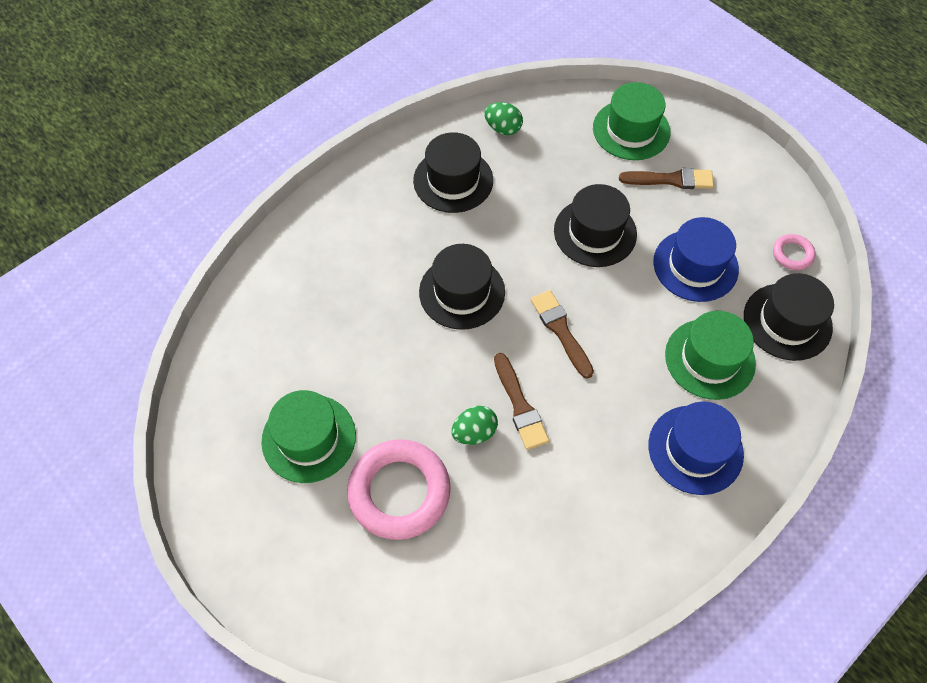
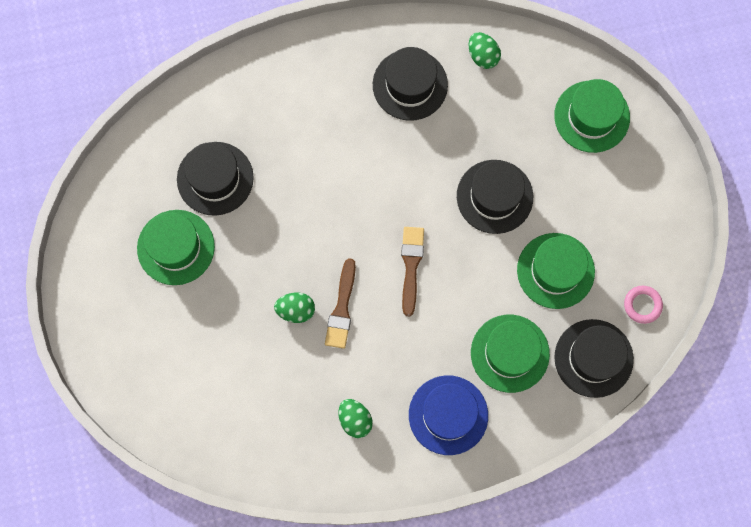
camera: 30 degrees right, 15 degrees up
(399, 492) = (217, 324): pink ring -> none
(462, 292) = (355, 191): black hat -> black hat (215, 178)
(607, 508) = (355, 420): none -> green egg
(671, 180) = (591, 183): brown brush -> none
(695, 265) = (555, 270): blue hat -> green hat

